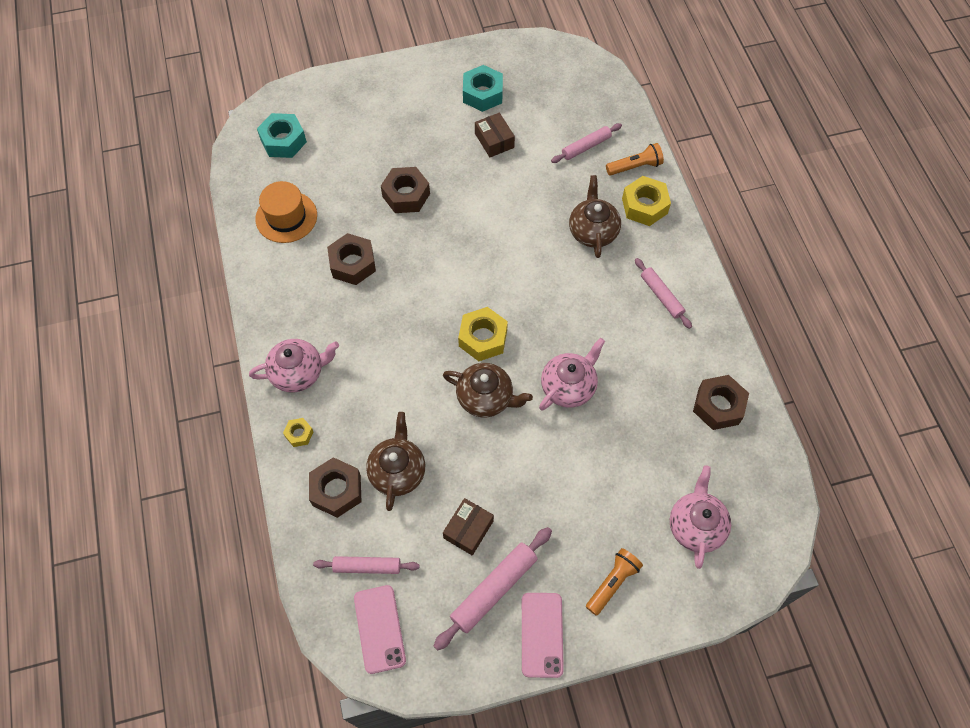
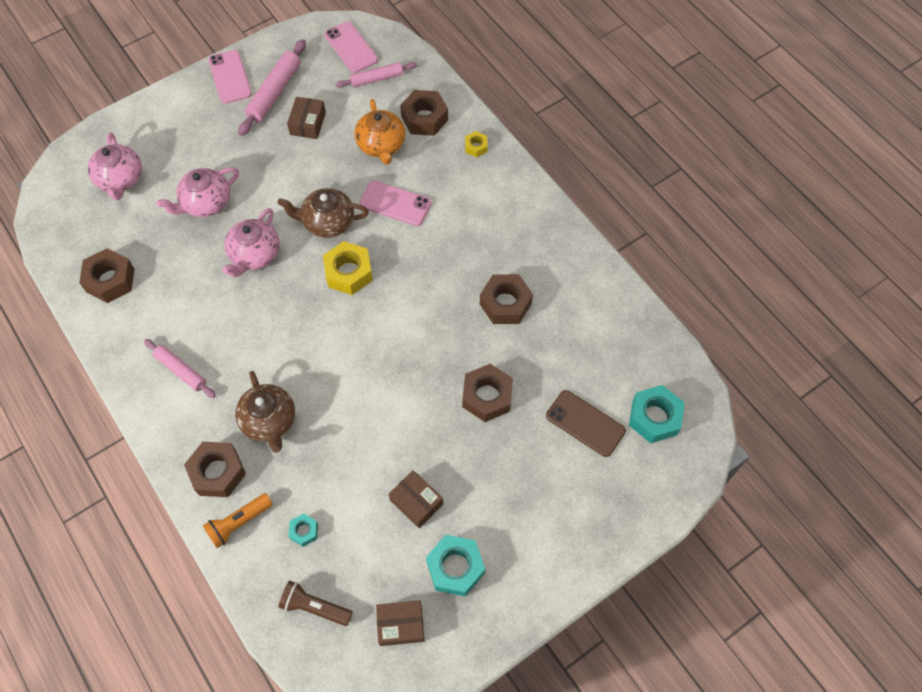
camera: 160 degrees right, 0 degrees up
(286, 217) = (598, 330): orange hat -> none
(298, 372) = (503, 192): pink teapot -> pink teapot (206, 203)
(339, 153) = (585, 423): none -> brown phone
(398, 471) = (381, 145): brown teapot -> orange teapot
(410, 396) = (395, 203): none -> pink phone
(534, 74) = (401, 625): none -> brown box
(586, 147) = (304, 531): pink rolling pin -> turquoise nut
(591, 100) = (314, 607): none -> brown flashlight
(612, 583) = (183, 122): orange flashlight -> none
(644, 206) = (217, 472): yellow nut -> brown nut

